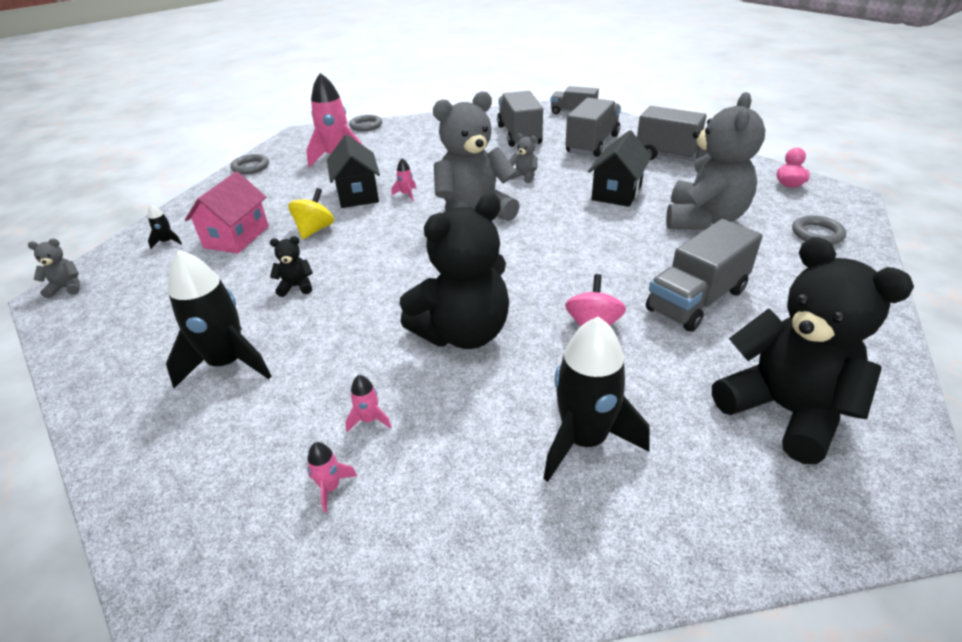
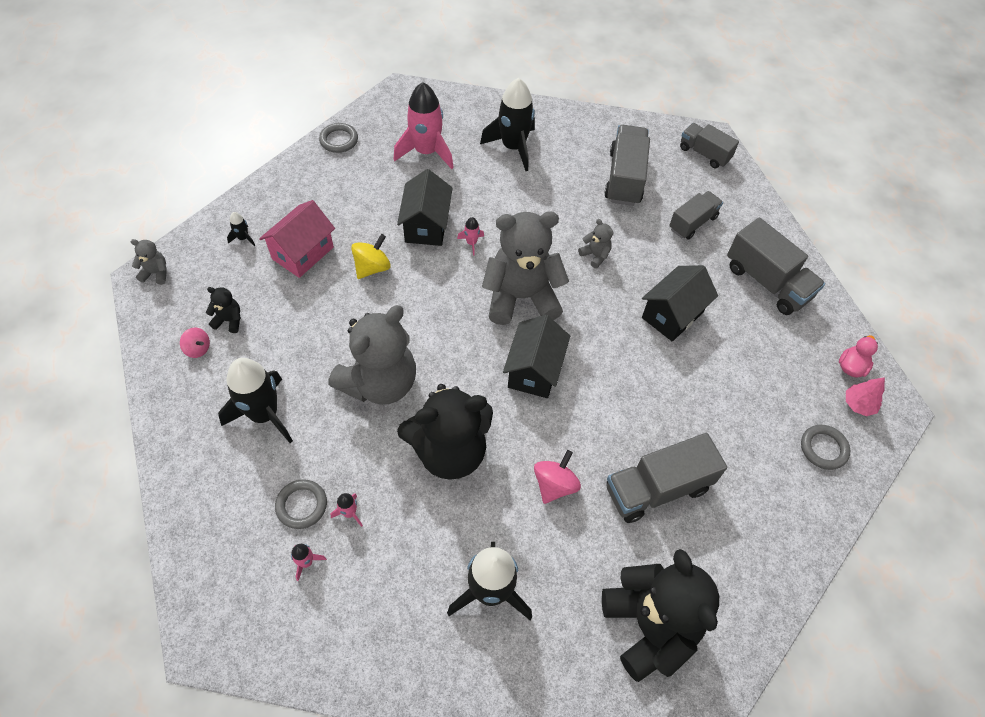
camera: 15 degrees right, 20 degrees up
(129, 332) = (198, 349): none -> pink spinning top
(296, 287) = (336, 342): black teddy bear -> black teddy bear (229, 320)
(366, 126) = (473, 101): grey ring -> grey ring (301, 505)
(414, 140) = (513, 147): none -> black rocket
(516, 254) = (534, 370): none -> black house
(592, 144) = (692, 223): grey truck -> grey truck, size x0.64
(704, 219) = (731, 387): grey teddy bear -> grey teddy bear (380, 383)
(816, 202) = (858, 404): none -> pink tree

